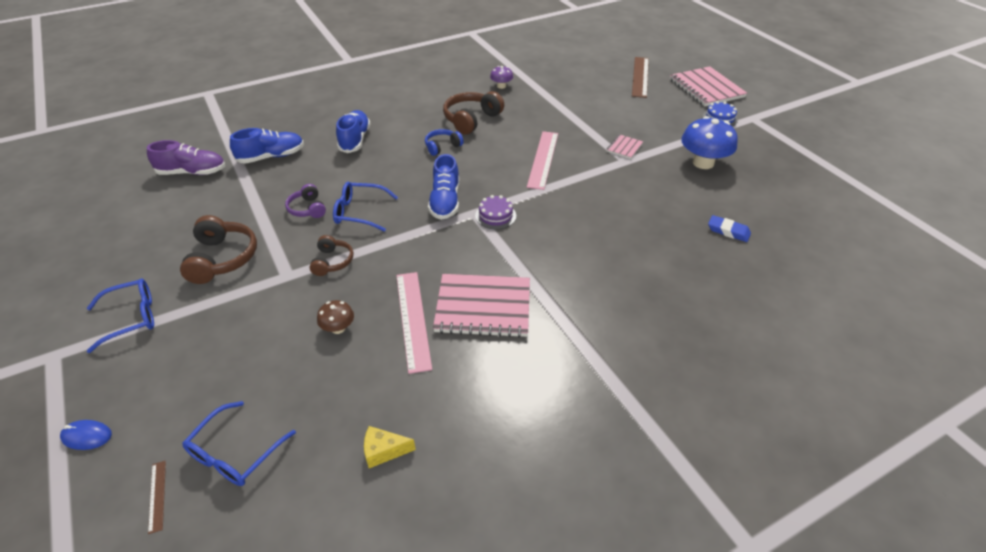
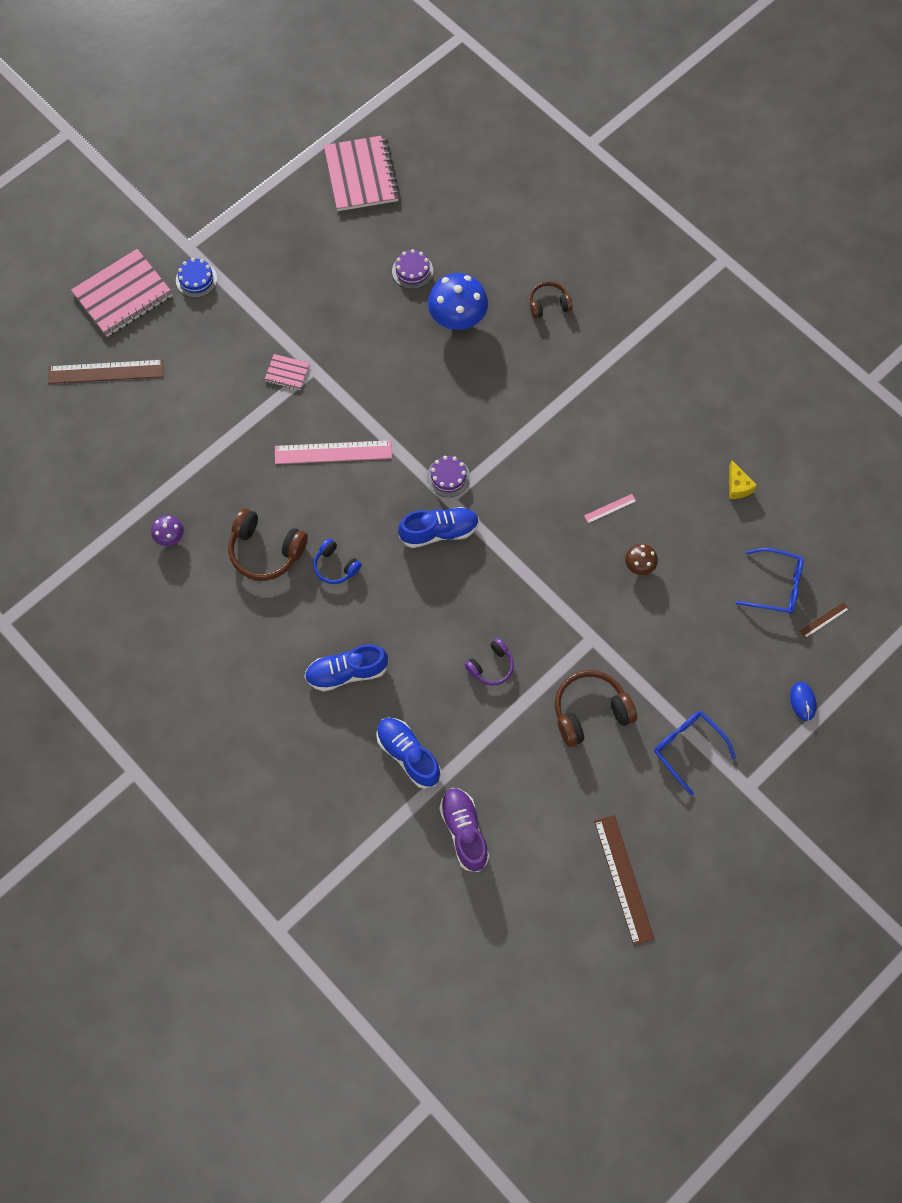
camera: 105 degrees left, 25 degrees up
(69, 247) = (623, 879): none -> brown ruler
(332, 262) = (562, 605): brown headphones -> brown headphones (548, 304)
(359, 212) = (481, 611): blue glasses -> none
(413, 319) = (610, 508): pink ruler -> pink ruler, size x0.46
(483, 307) = (578, 456): pink notebook -> pink notebook (361, 175)
(703, 163) = (298, 294): blue mushroom -> blue mushroom (457, 317)
(728, 231) = (412, 271): blue eraser -> purple cake

